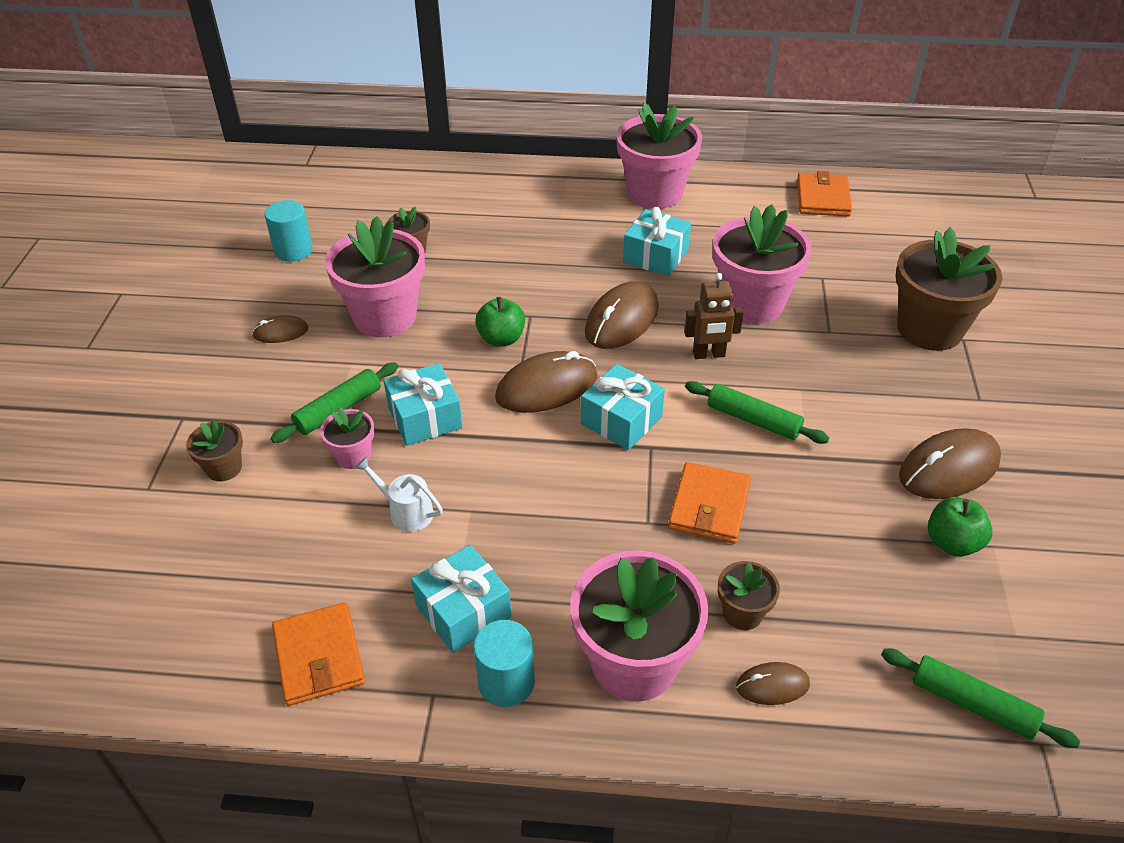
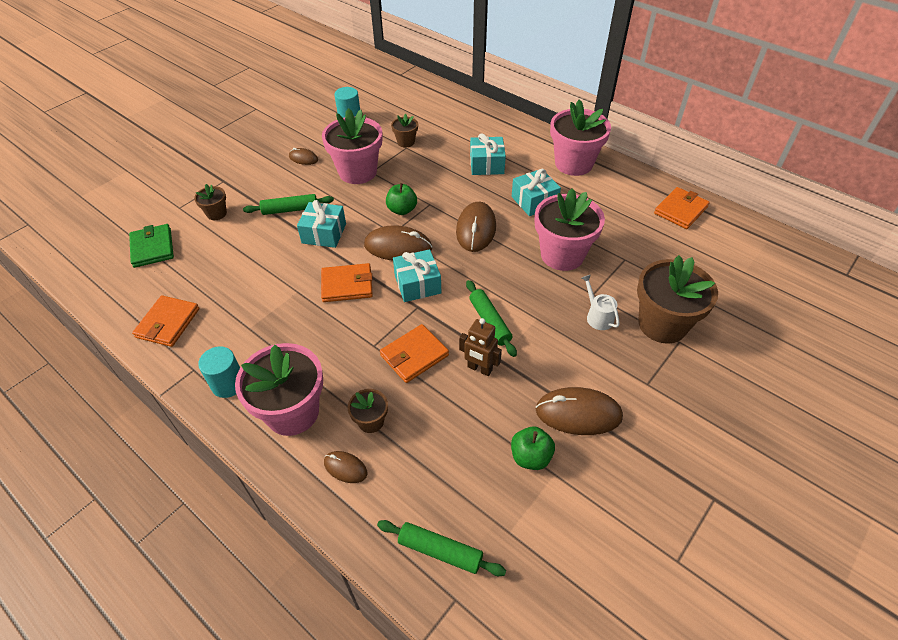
camera: 35 degrees right, 5 degrees up
(167, 567) = (152, 248): none -> green wallet
(353, 456) = (274, 236): pink flower pot -> none
(406, 512) = (269, 276): white watering can -> white watering can (597, 316)
(463, 611) = (245, 339): turquoise gift -> turquoise gift (486, 165)
(531, 467) = (347, 285): none -> orange wallet
(622, 320) = (476, 229): brown mouse -> brown mouse turned 60 degrees counterclockwise
(709, 354) = (504, 272): brown robot -> brown robot (479, 369)
(972, 704) = (440, 551): green rolling pin -> green rolling pin turned 45 degrees counterclockwise

